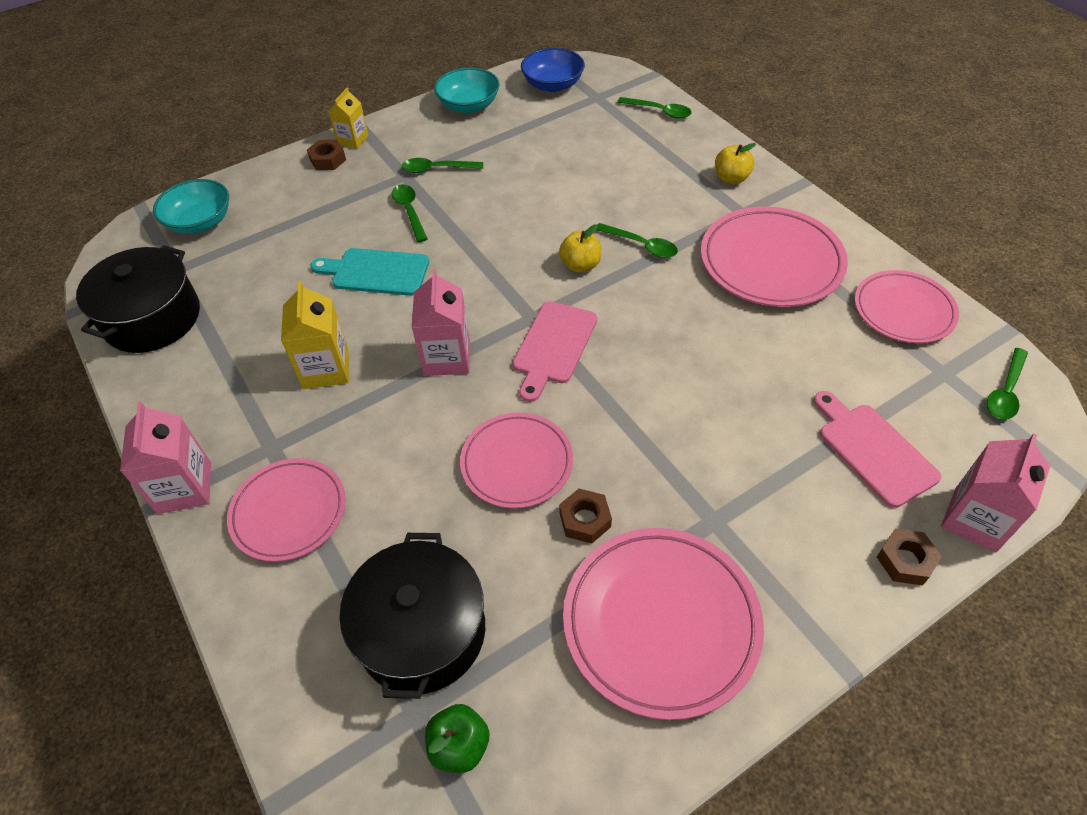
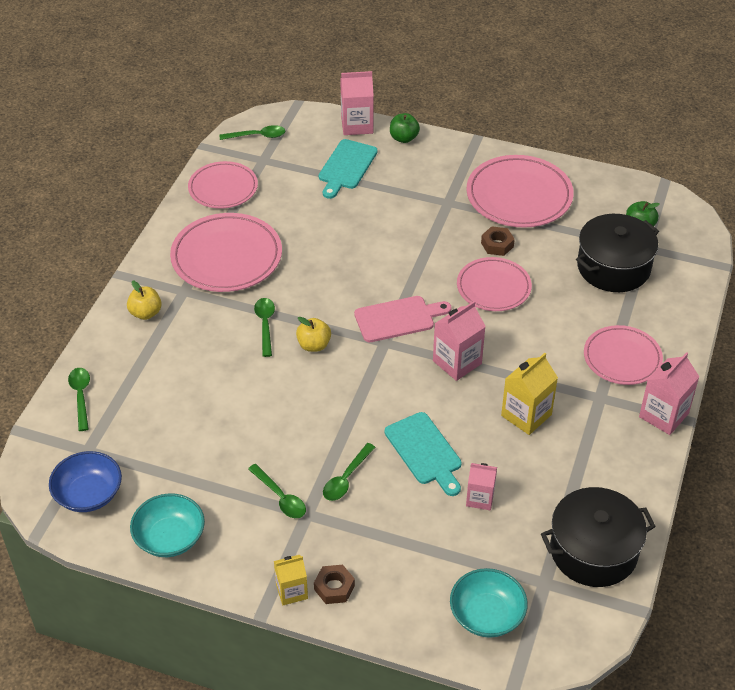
camera: 130 degrees left, 5 degrees down
(290, 279) = (480, 498): none -> pink carton
(873, 450) = (346, 167): pink cutting board -> turquoise cutting board
(905, 561) = (404, 138): brown nut -> green apple

